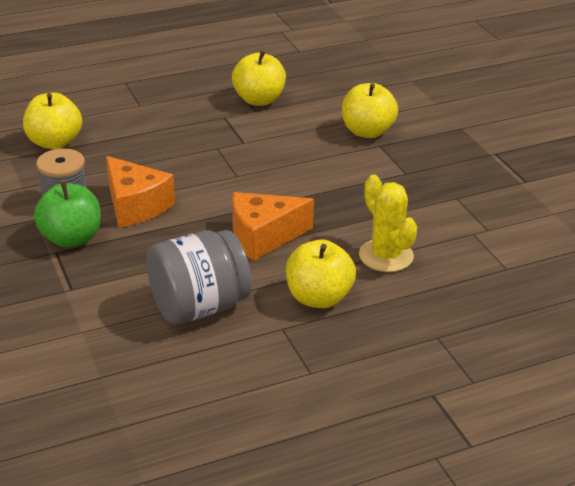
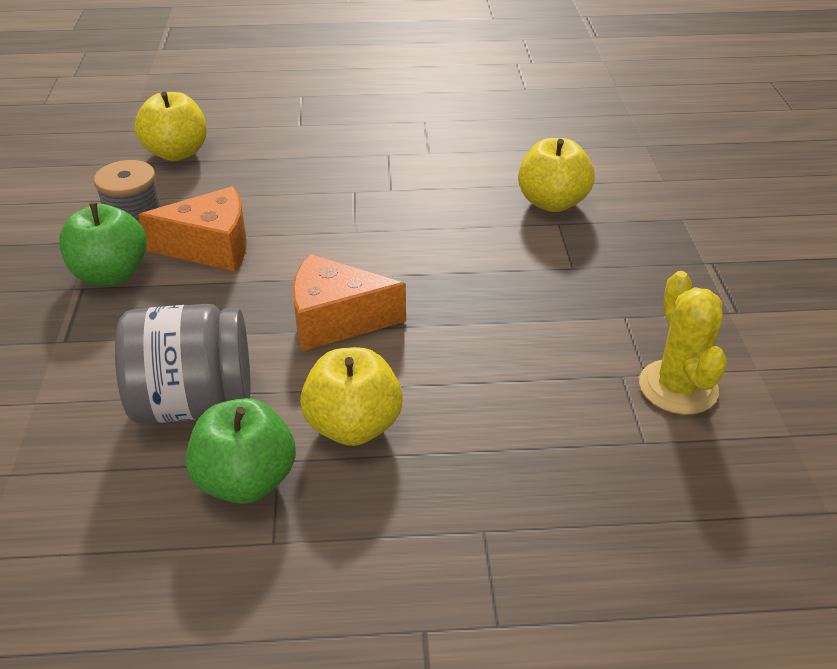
camera: 20 degrees right, 5 degrees up
(135, 206) = (211, 247): orange cheese -> orange cheese turned 75 degrees counterclockwise
(259, 100) = (440, 140): yellow apple -> none
(269, 344) = (246, 481): none -> green apple
(386, 256) = (480, 383): yellow cactus -> yellow cactus (678, 387)

